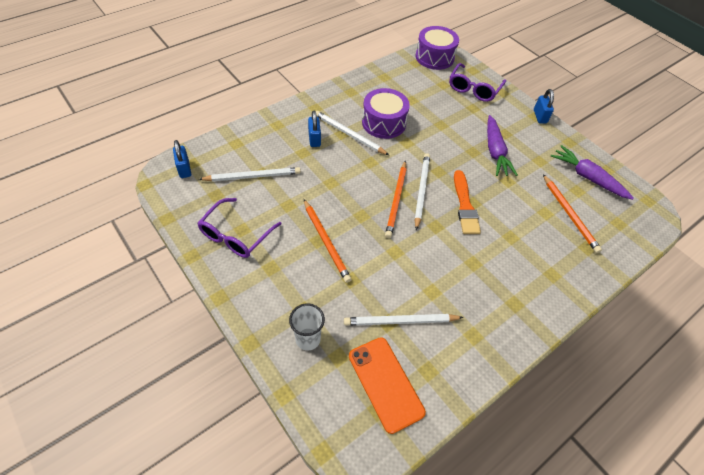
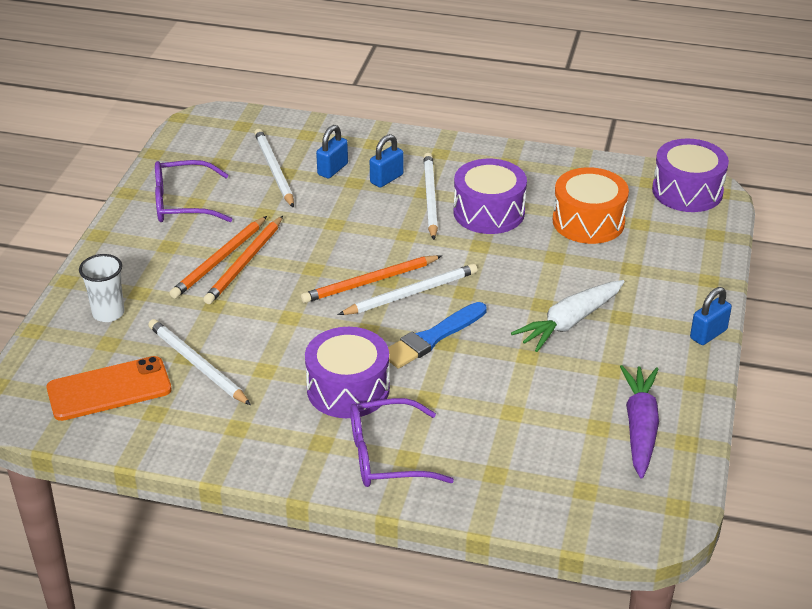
camera: 55 degrees right, 15 degrees down
(184, 169) = (228, 126): blue padlock -> blue padlock (332, 169)
(253, 176) = (274, 170): white pencil -> white pencil turned 150 degrees counterclockwise
(385, 383) = (109, 389): orange phone -> orange phone turned 45 degrees clockwise
(425, 98) = (588, 221): none -> orange drum
(465, 205) = (432, 338): orange brush -> blue brush
(474, 89) = (674, 252): purple glasses -> purple glasses (387, 456)
(479, 264) = (348, 389): none -> purple drum
(495, 151) = (569, 322): purple carrot -> white carrot
(569, 214) = (538, 435): orange pencil -> orange pencil (219, 260)

